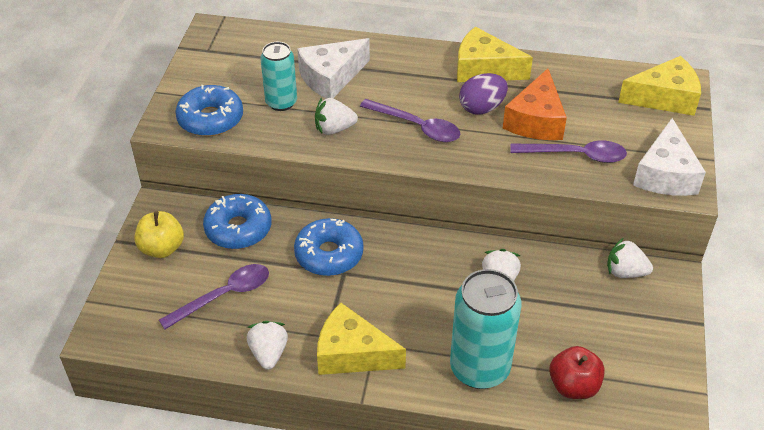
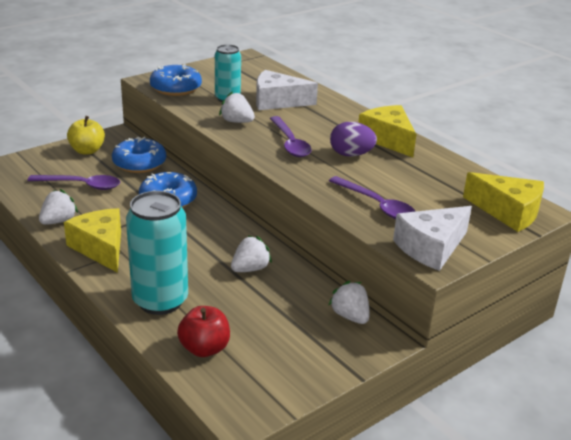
camera: 40 degrees right, 15 degrees down
(536, 120) = (379, 177): orange cheese -> none

